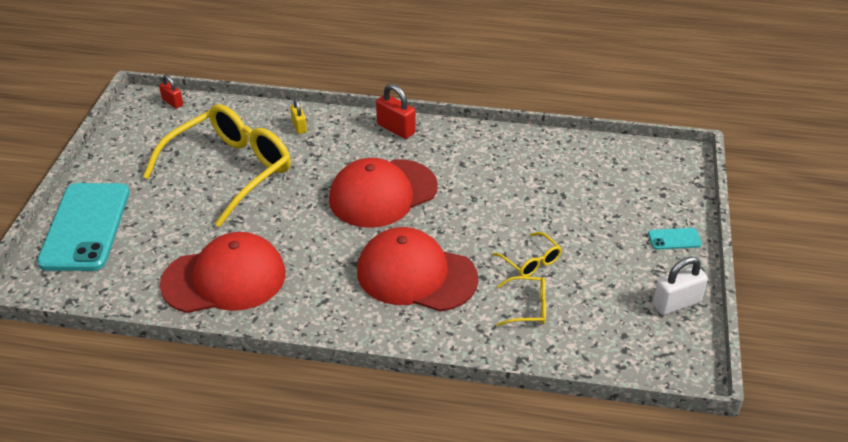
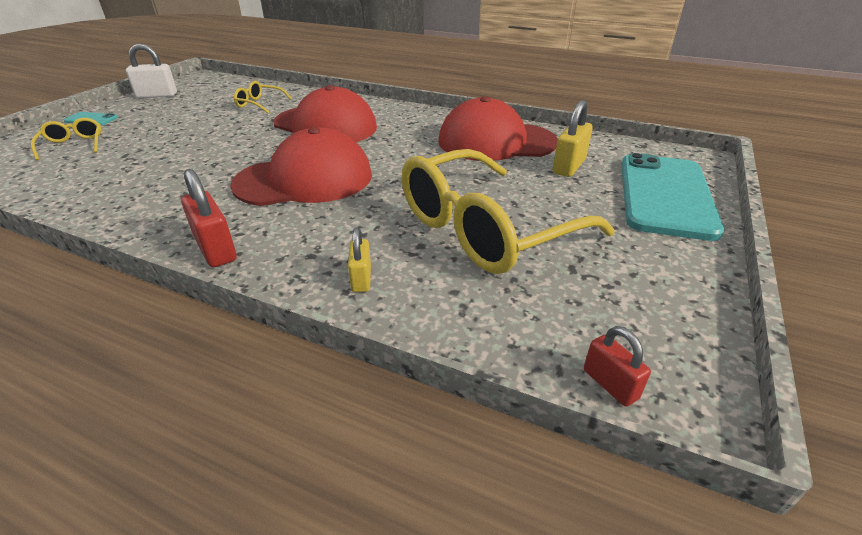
camera: 165 degrees left, 5 degrees down
(156, 250) = (569, 166): none -> yellow padlock
(531, 261) = (224, 121): yellow glasses -> yellow glasses (73, 145)

